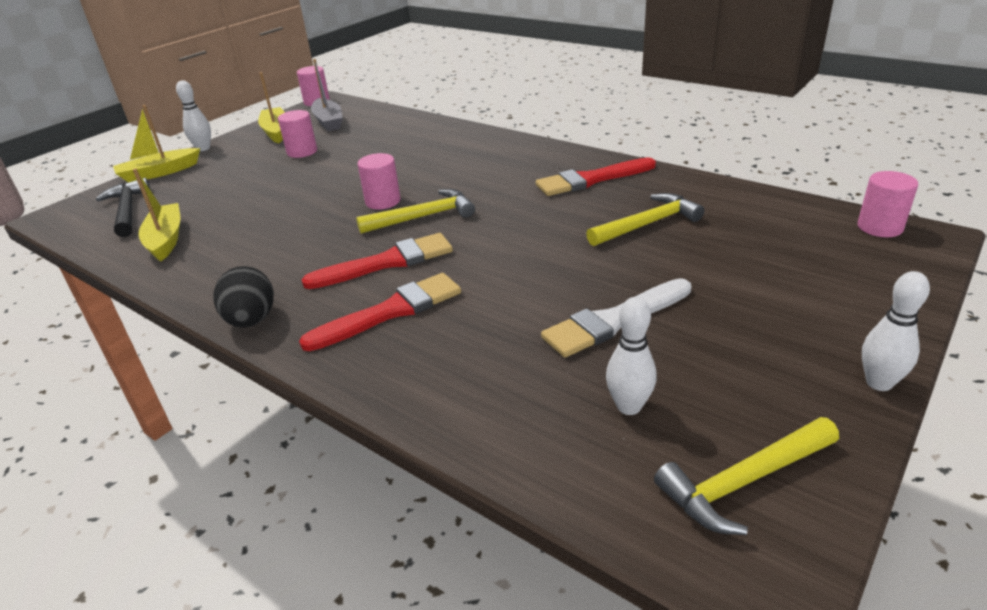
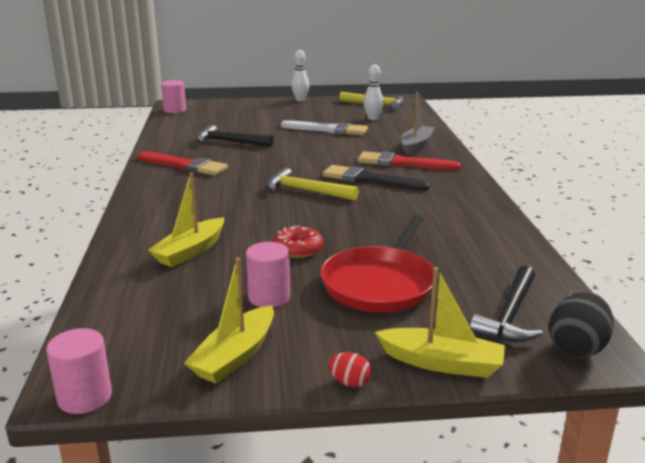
camera: 135 degrees left, 10 degrees down
(166, 239) = (490, 260): yellow boat -> yellow boat (190, 251)
(203, 148) = (349, 382): white bowling pin -> red egg
(240, 187) = (380, 283): none -> red pan
(251, 320) = (473, 186): black egg -> black egg (577, 348)
(328, 122) = (164, 332): grey boat -> grey boat (416, 146)
(333, 177) = (298, 249): none -> red donut
(383, 201) = (306, 211): pink cylinder -> none
(386, 263) = (370, 180): red brush -> black brush
(647, 224) = (230, 142): yellow hammer -> black hammer

